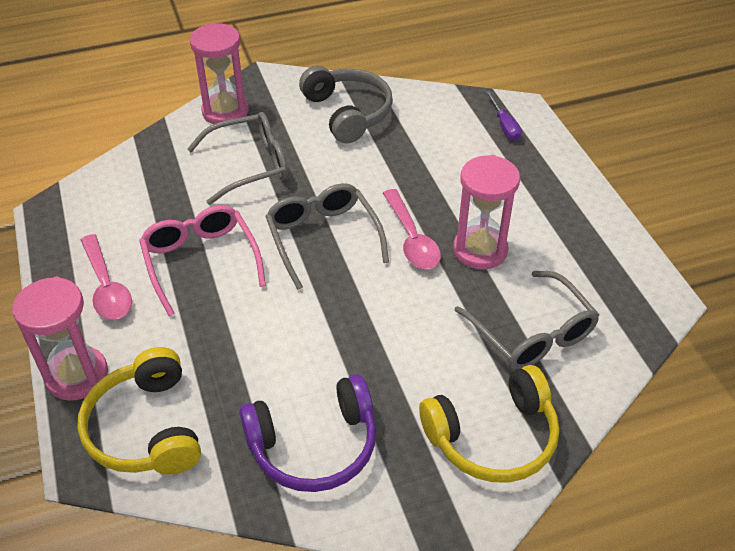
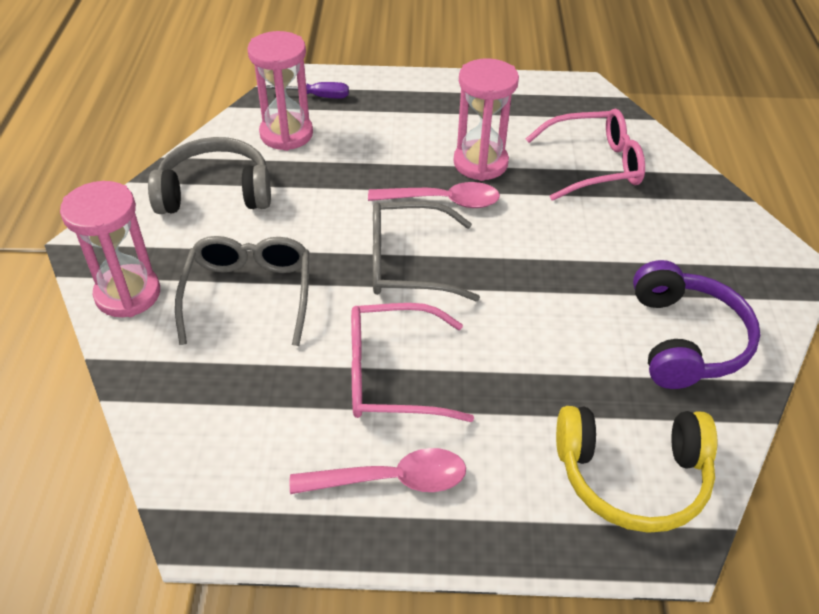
camera: 70 degrees left, 0 degrees up
(77, 376) = (532, 536): pink hourglass -> pink hourglass (286, 134)
(493, 437) = (700, 222): yellow headphones -> none
(532, 333) = (594, 165): grey glasses -> pink glasses

